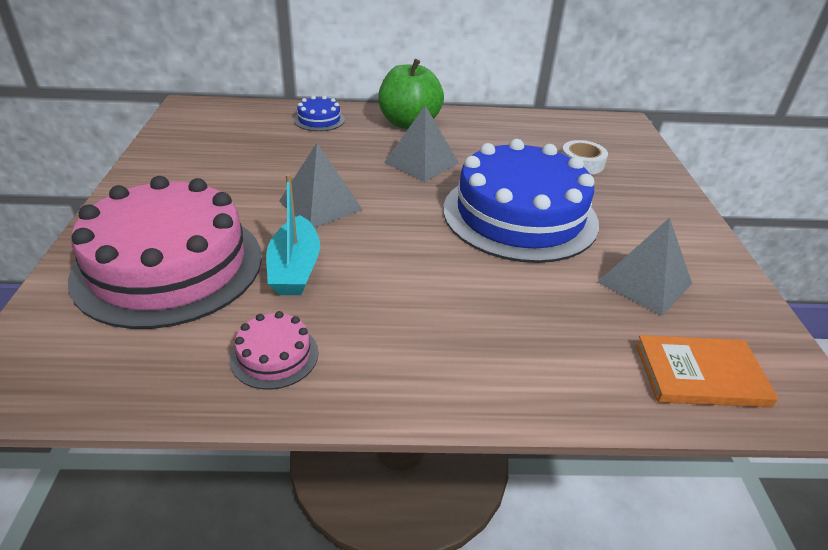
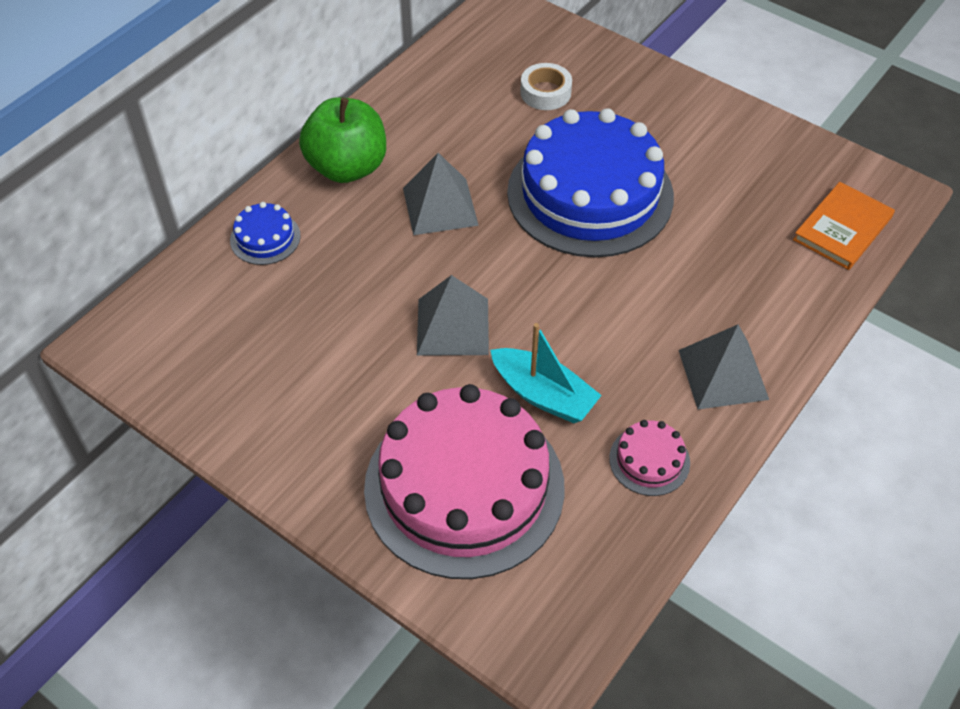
camera: 50 degrees left, 15 degrees up
(644, 282) = (736, 183): grey pyramid -> grey pyramid (723, 374)

